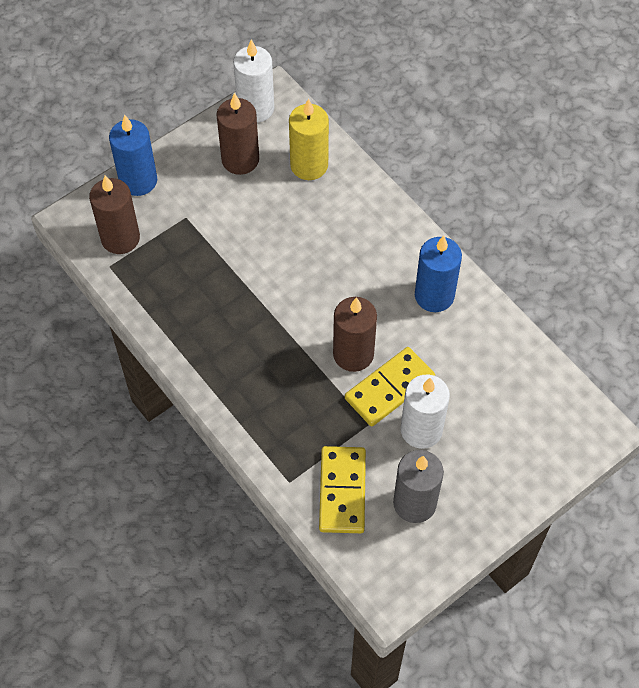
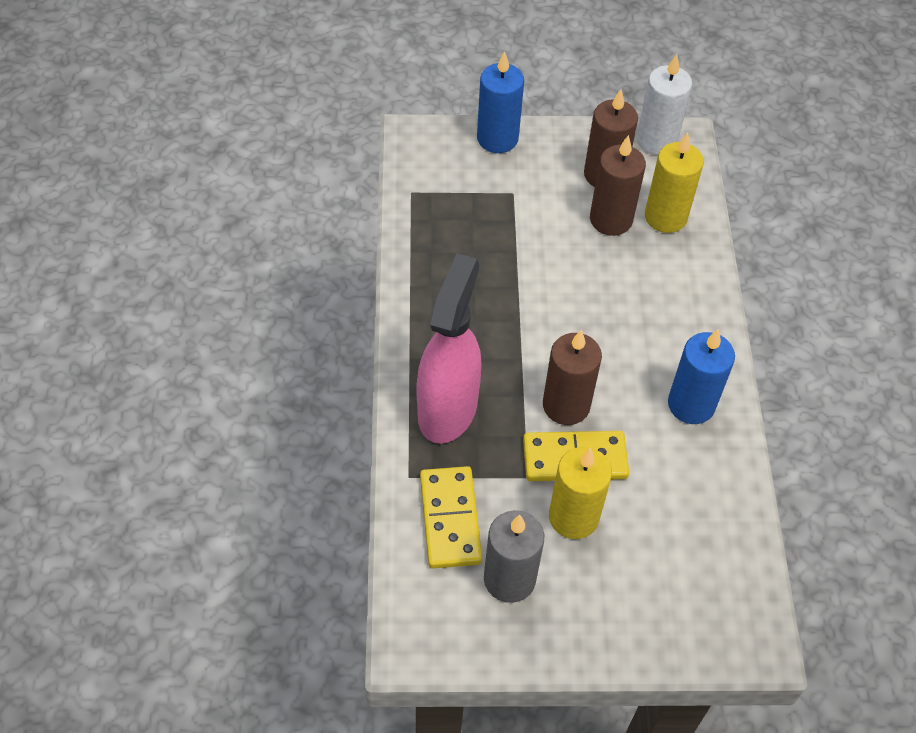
camera: 35 degrees right, 5 degrees down
(120, 238) = (440, 175): brown candle -> brown candle (611, 219)
(275, 413) = (447, 408): none -> pink spray bottle
(342, 491) = (450, 519): yellow domino -> yellow domino turned 45 degrees counterclockwise
(421, 430) = (573, 517): white candle -> yellow candle

